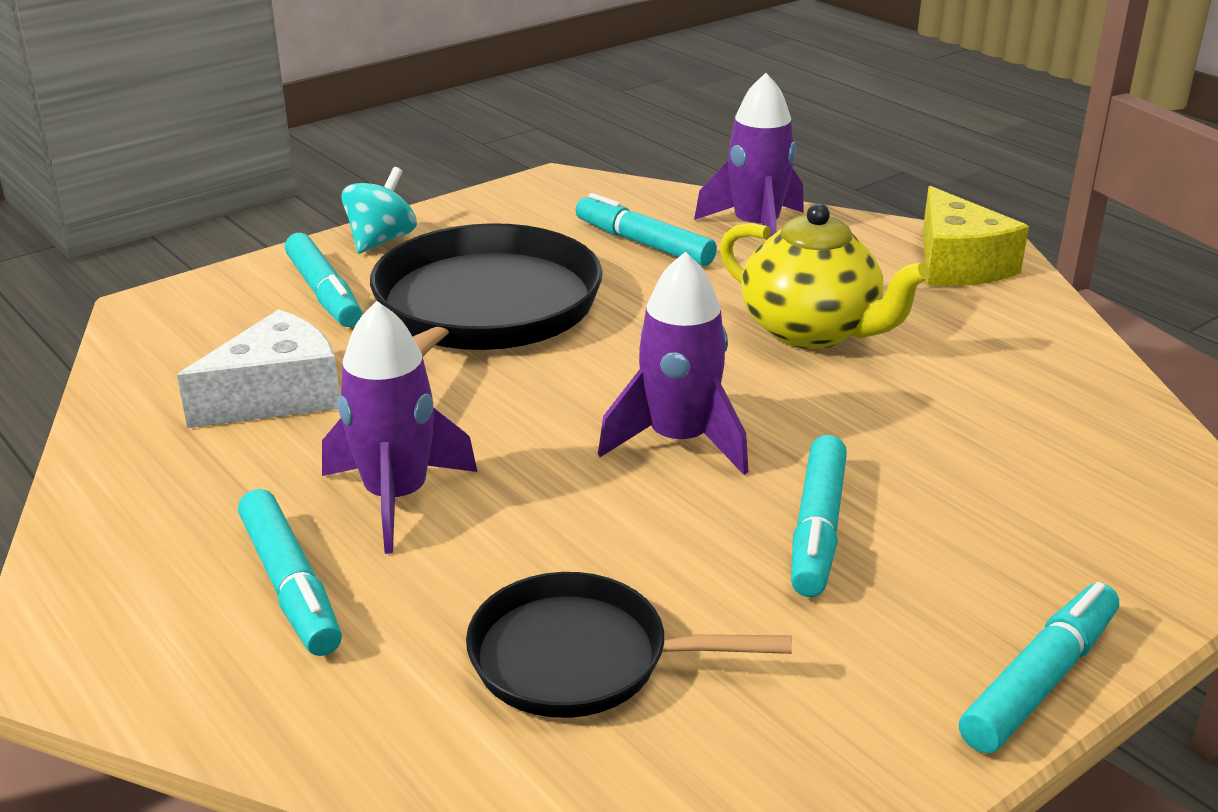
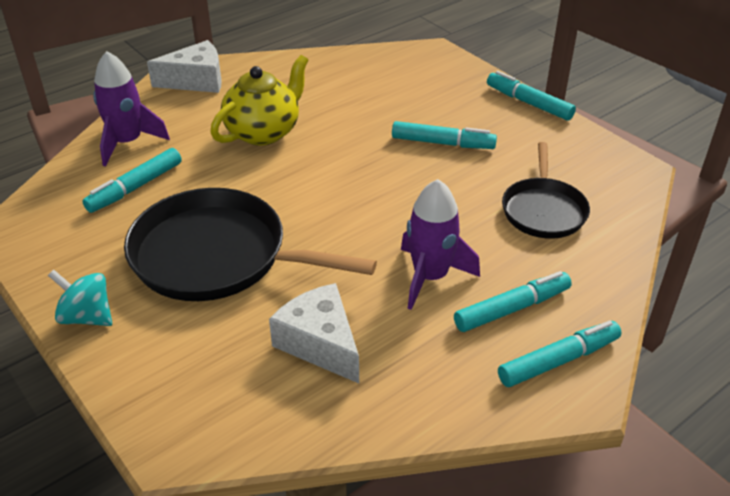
camera: 90 degrees left, 10 degrees up
(324, 293) = (172, 339): turquoise marker -> turquoise marker (558, 360)
(679, 441) = (372, 179): purple rocket -> none
(958, 264) = (196, 81): yellow cheese -> white cheese

